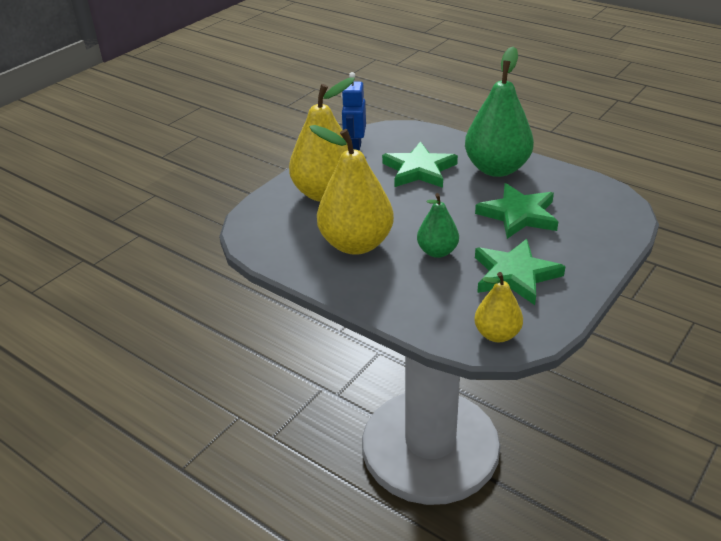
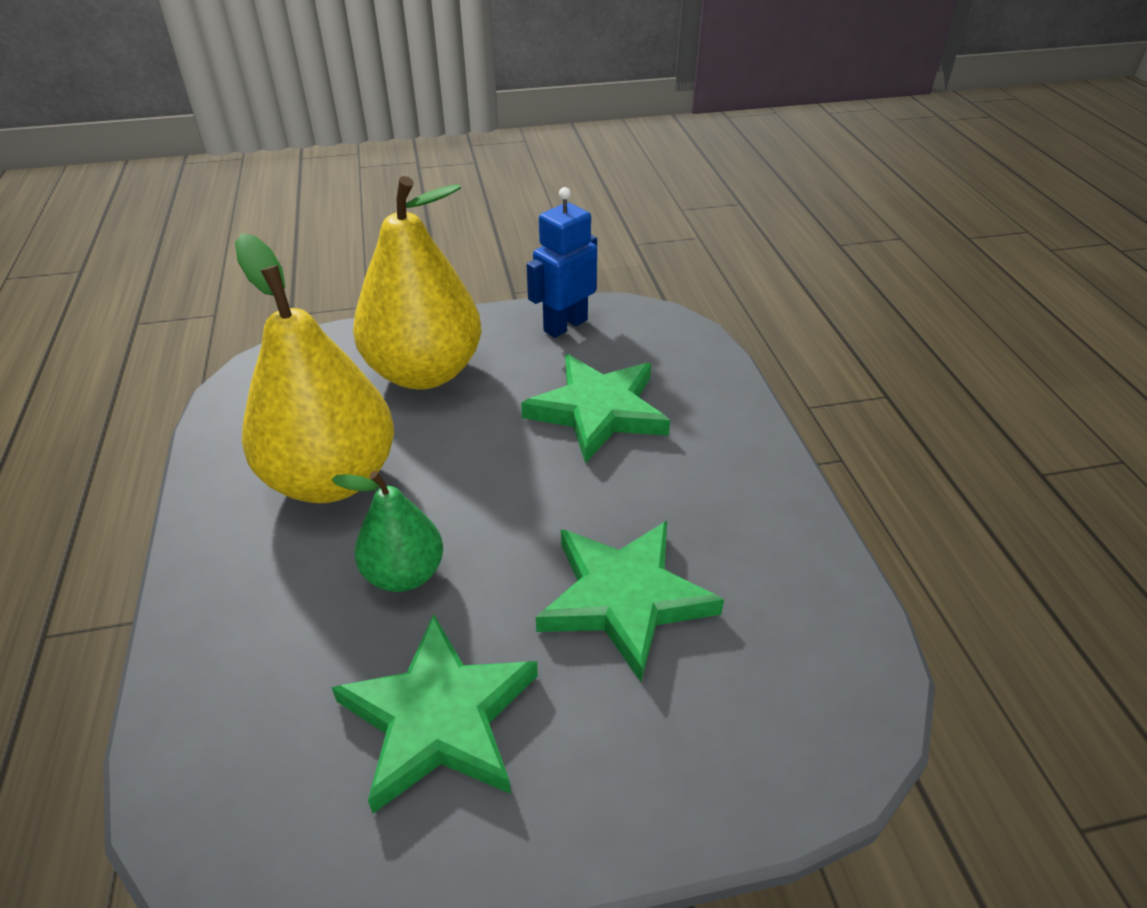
camera: 40 degrees right, 5 degrees up
(496, 169) = (718, 483): green pear -> none
(497, 334) = (231, 818): yellow pear -> none

